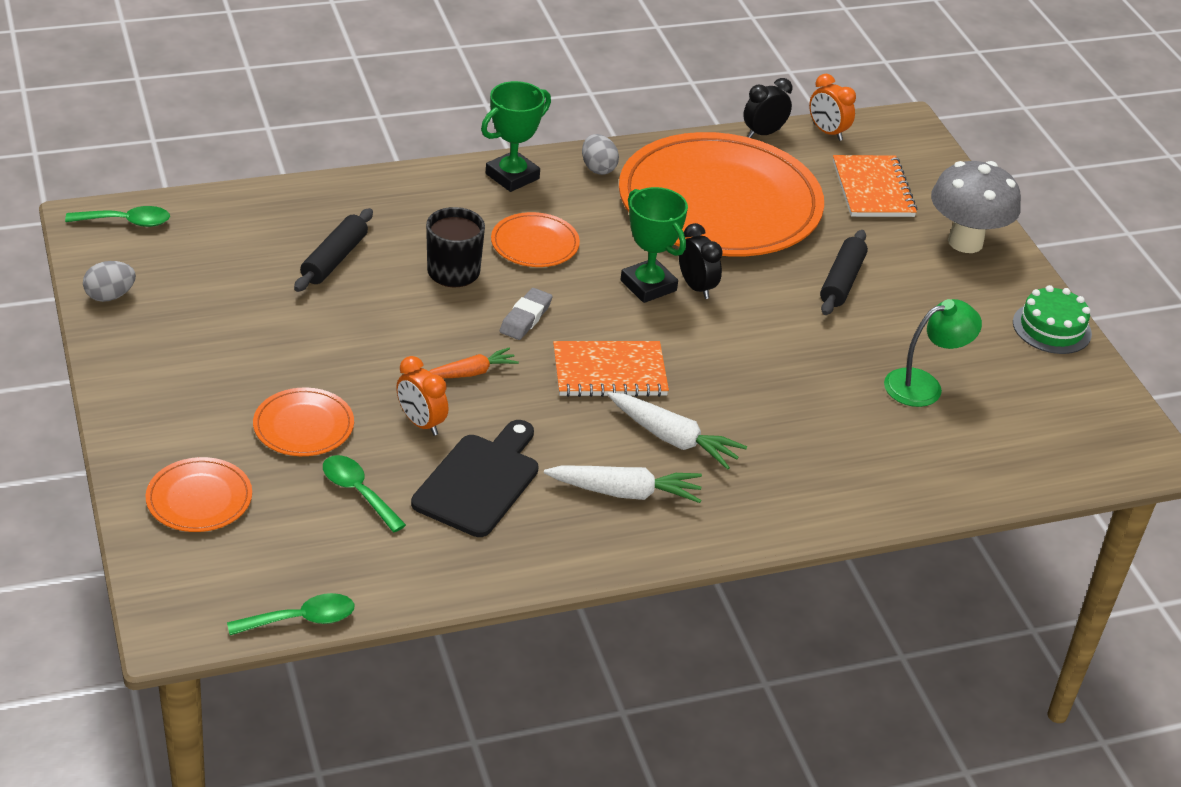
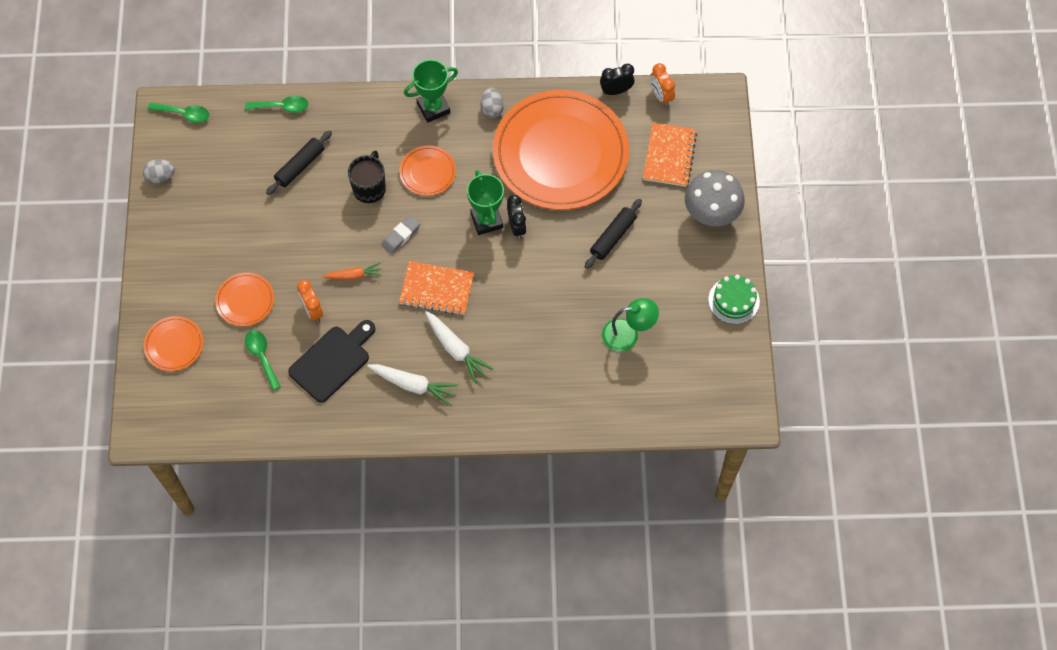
camera: 20 degrees right, 25 degrees up
(301, 619) = (207, 441): green spoon -> green spoon (282, 107)

